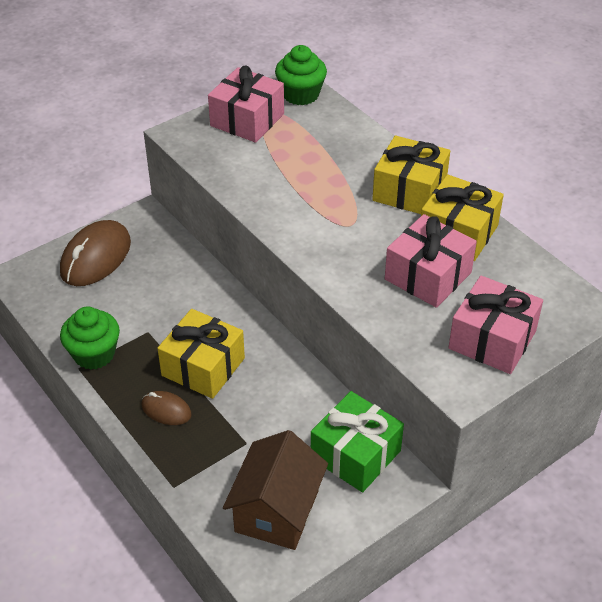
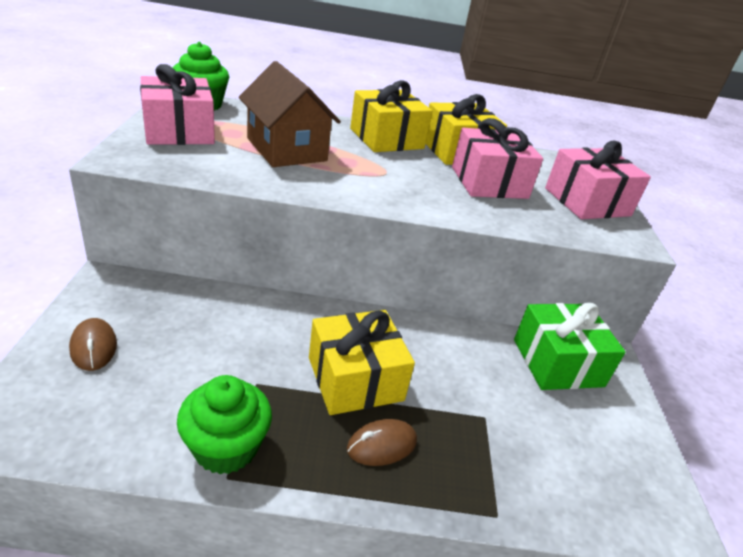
camera: 55 degrees left, 10 degrees down
(96, 257) = (93, 347): brown mouse -> brown mouse, size x0.53
(277, 511) = (591, 455): brown house -> brown house (286, 149)

